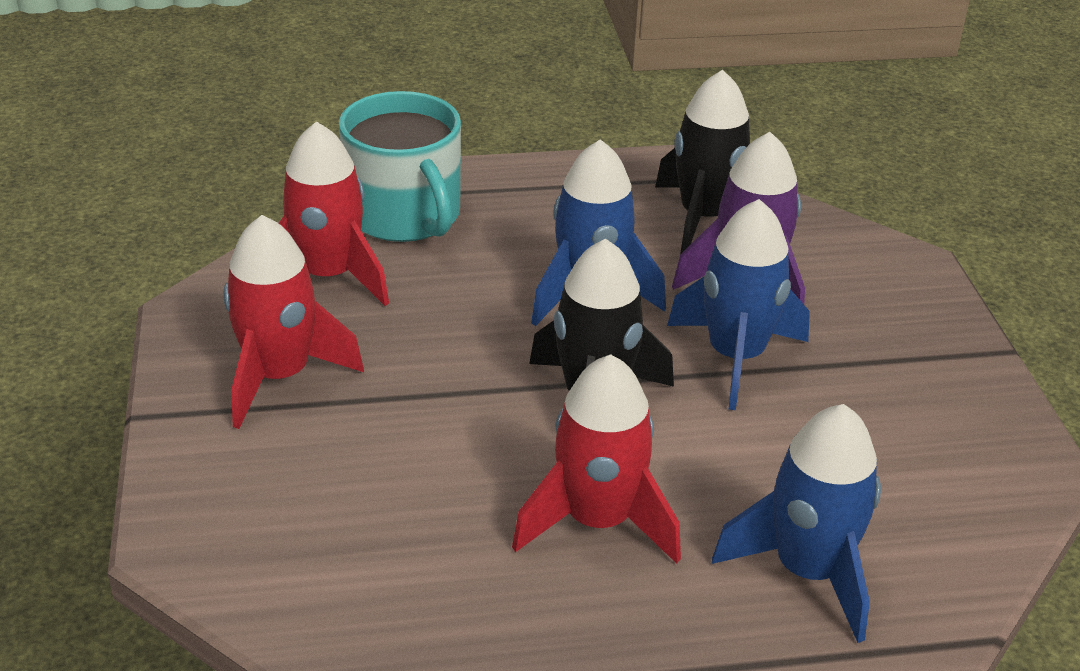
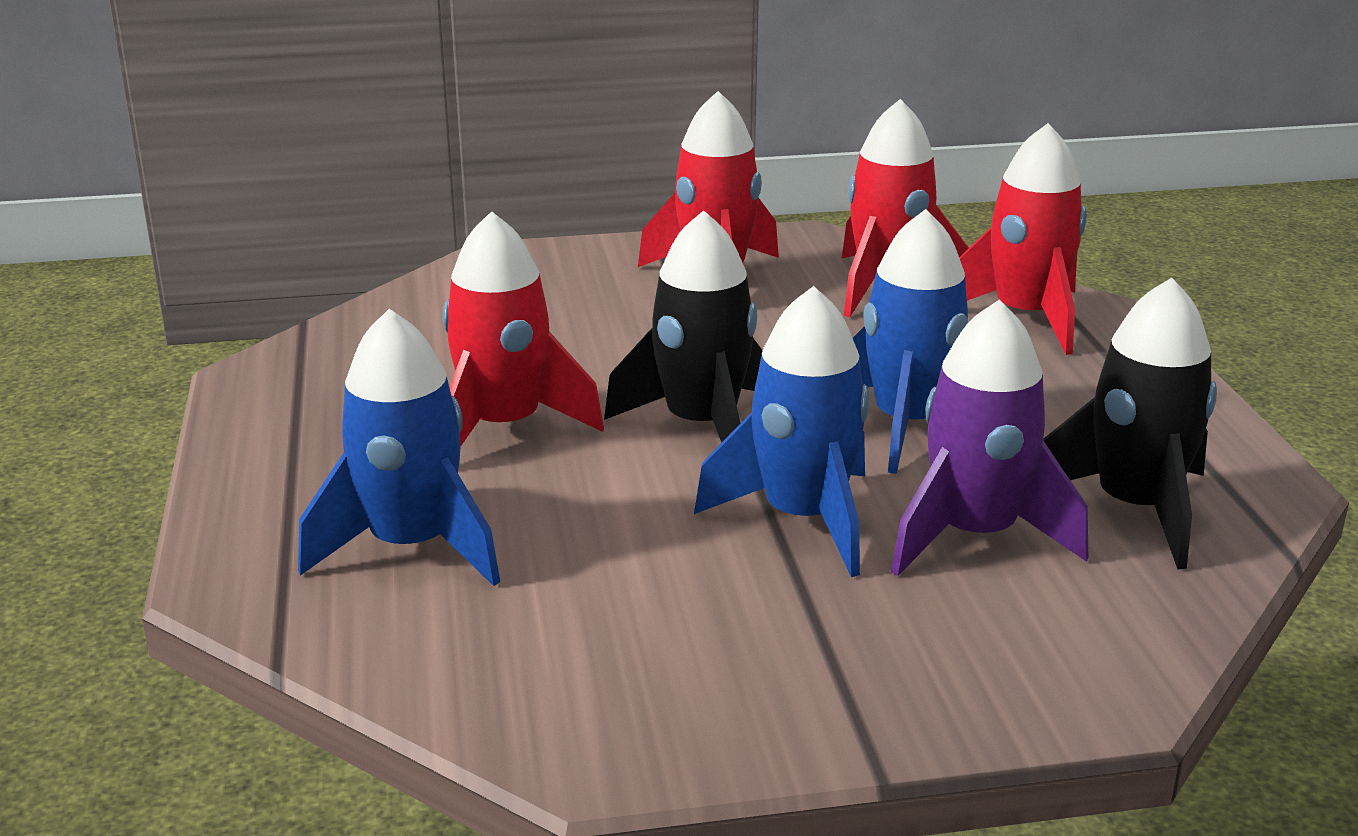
camera: 90 degrees right, 10 degrees down
(405, 215) = (1026, 317): turquoise mug -> red rocket

